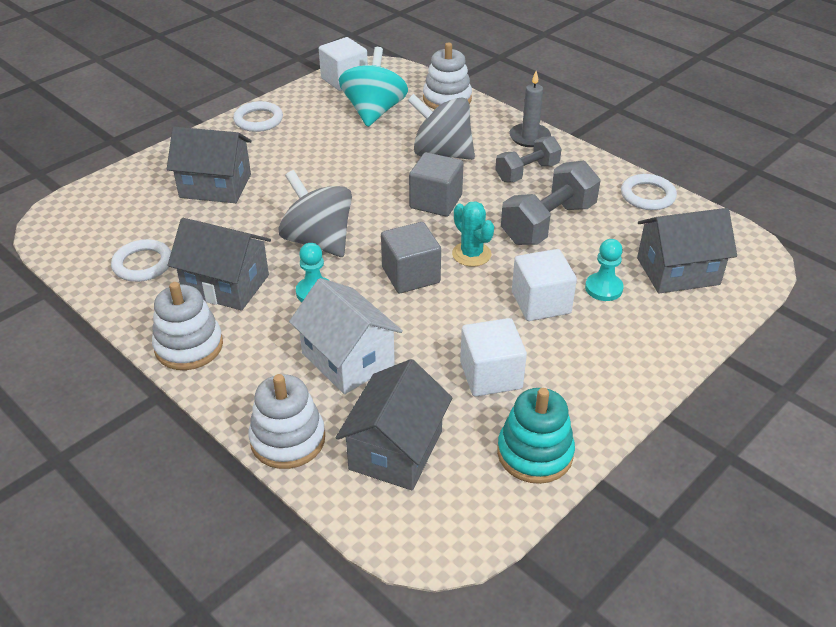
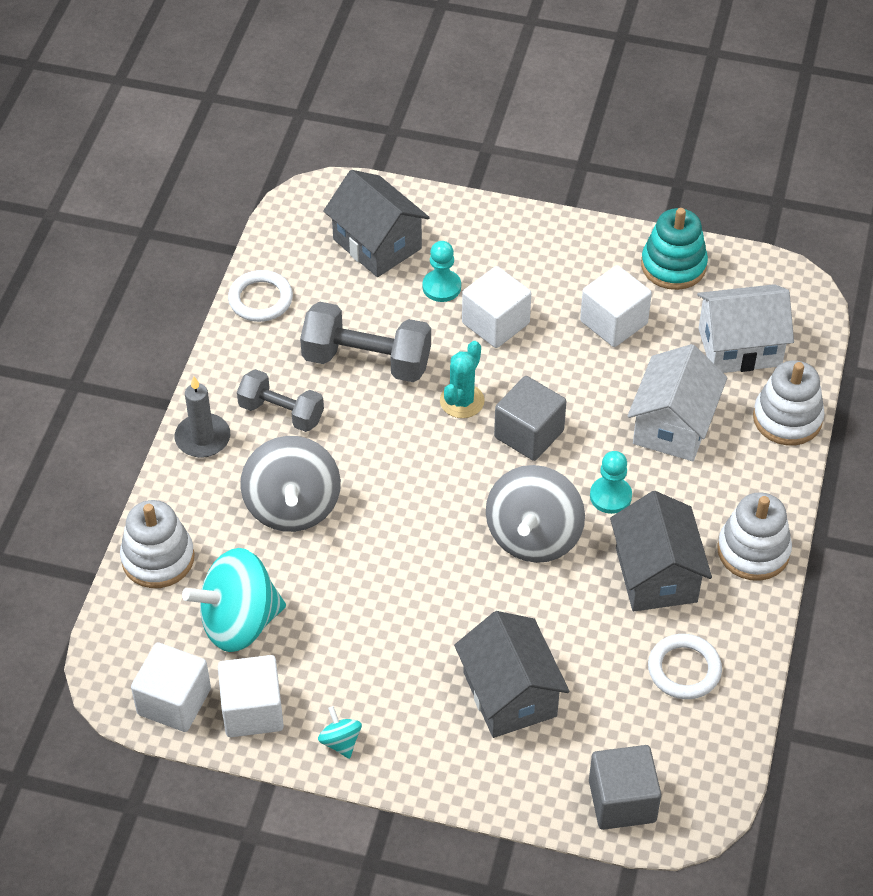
camera: 120 degrees left, 10 degrees up
(258, 120) = (340, 742): white ring -> turquoise spinning top
(311, 100) = (252, 710): none -> white cube
(396, 450) = (739, 347): grey house -> white house
(435, 201) = (393, 469): grey cube -> grey cube (622, 801)

